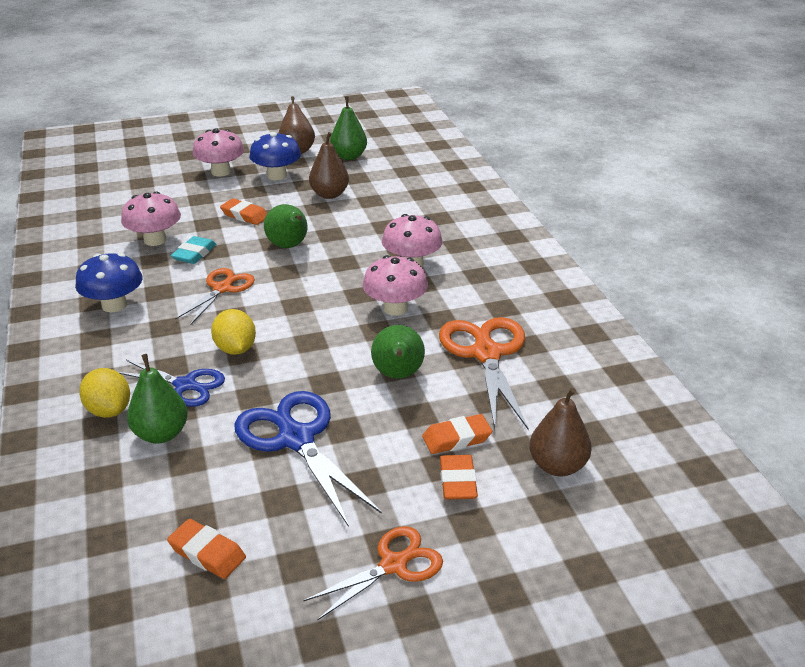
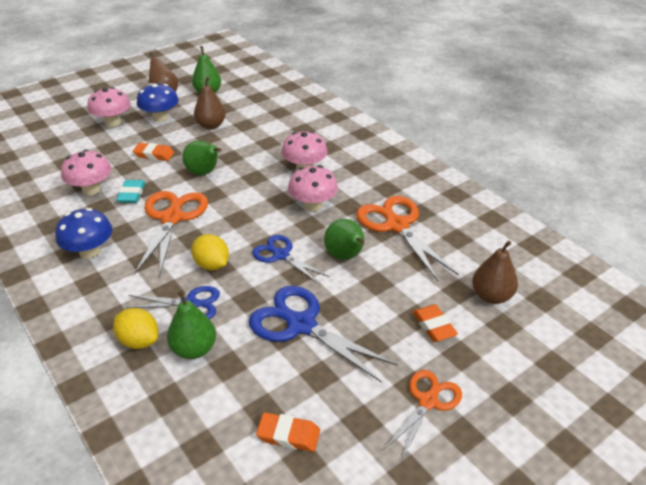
camera: 20 degrees left, 5 degrees up
(222, 288) = (172, 218): orange scissors -> orange scissors, size x1.60
(321, 356) = (281, 255): none -> blue scissors
(456, 438) = (414, 294): orange eraser -> none

